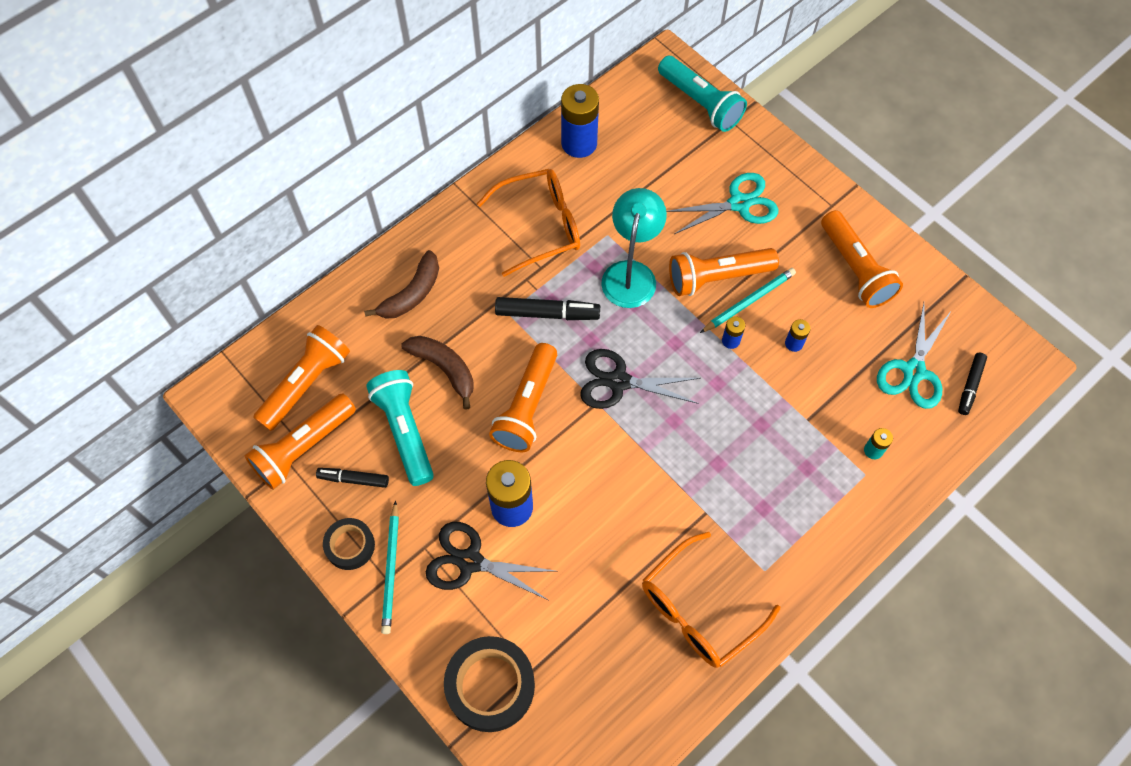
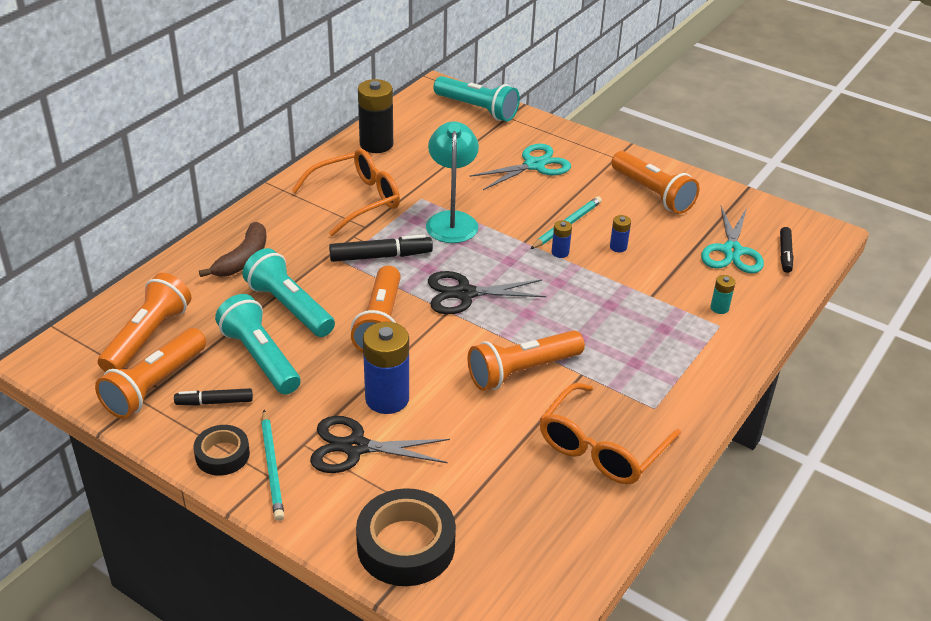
camera: 15 degrees left, 25 degrees down
(444, 369) = (289, 307): brown banana -> turquoise flashlight
(579, 143) = (376, 144): blue battery -> black battery
(717, 277) = (532, 213): orange flashlight -> orange flashlight (522, 371)

